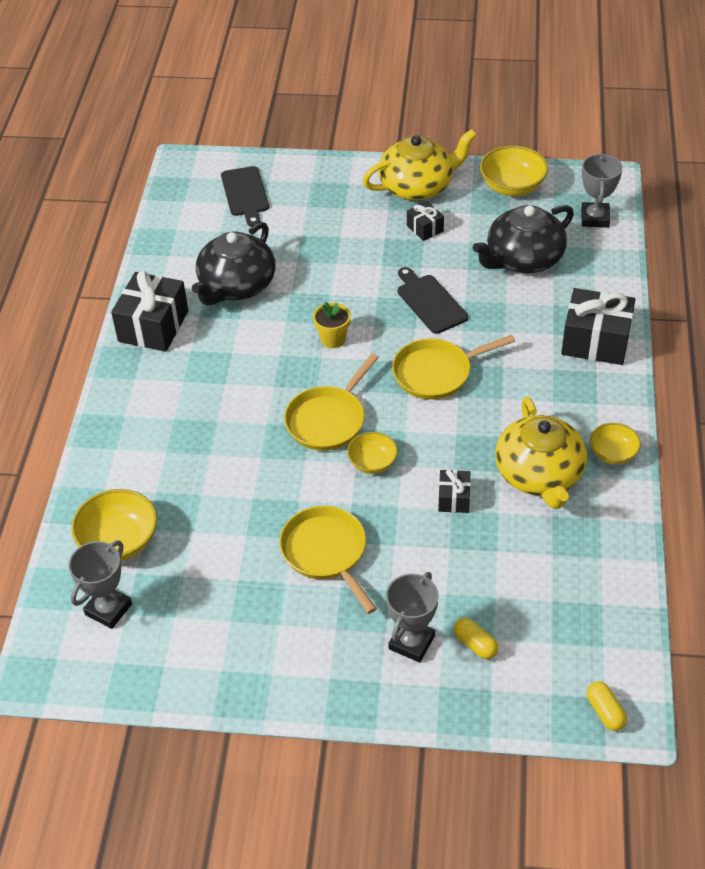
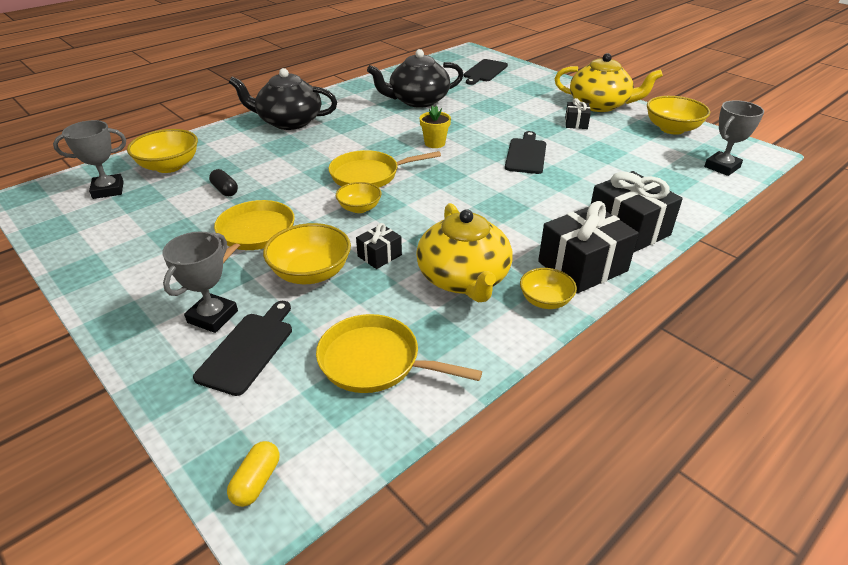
camera: 40 degrees right, 10 degrees down
(153, 326) = (347, 97): black gift -> black gift (582, 266)
(224, 528) = (225, 190): none -> black capsule
(411, 642) = (212, 317): grey trophy -> grey trophy turned 45 degrees counterclockwise
(426, 552) = (311, 273): none -> yellow bowl
(436, 373) = (475, 188): yellow pan -> yellow pan (375, 361)
(475, 644) = (248, 349): yellow capsule -> black cutting board
(523, 259) = (629, 163): black teapot -> black teapot (289, 122)
(539, 474) = (464, 279): yellow teapot -> yellow teapot turned 45 degrees counterclockwise

